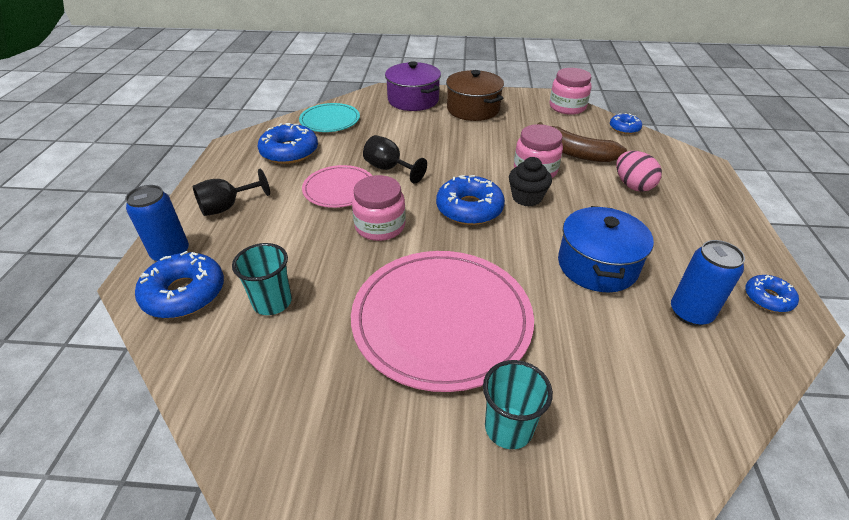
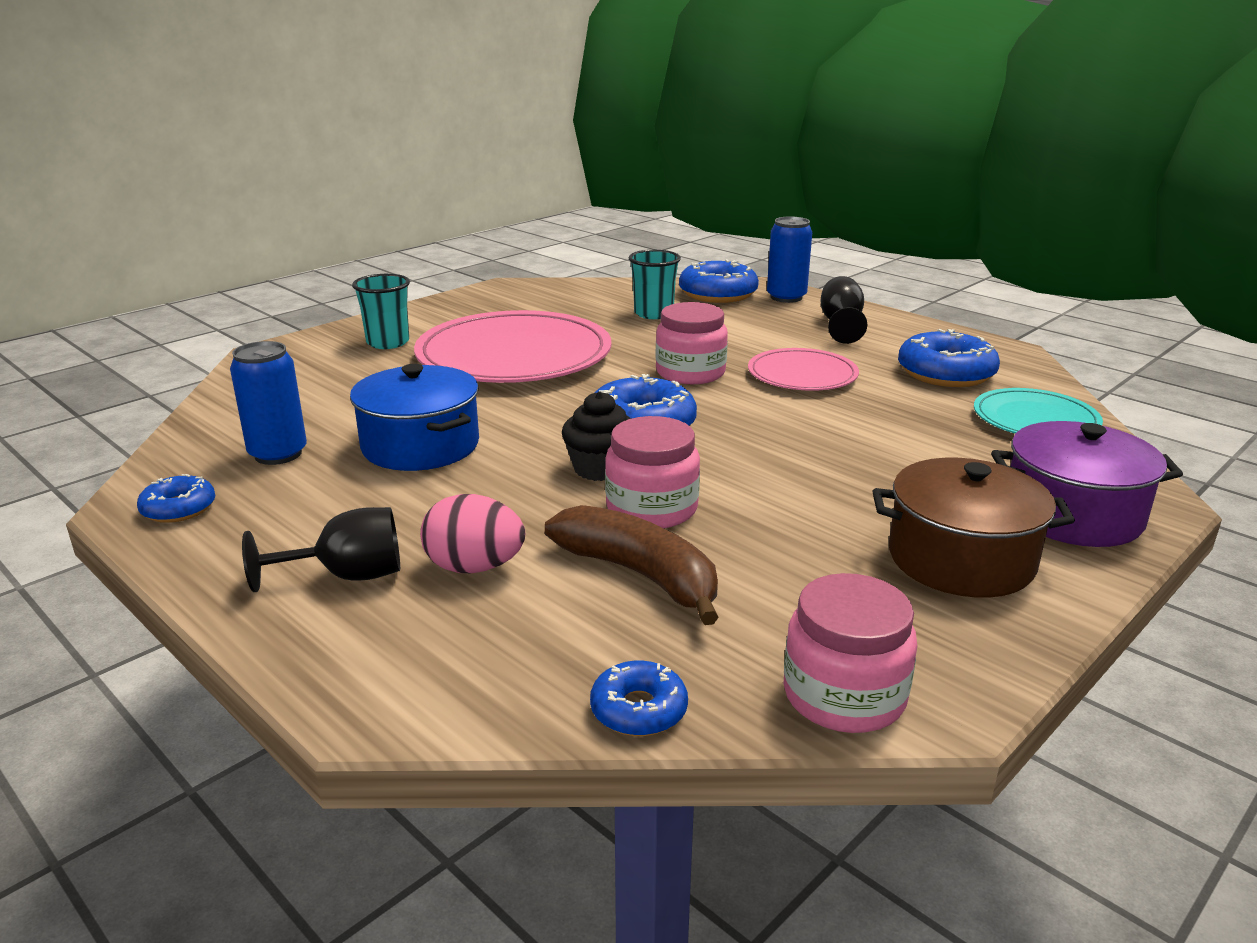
camera: 130 degrees right, 15 degrees down
(389, 169) = (813, 413): black goblet -> black goblet (347, 576)
(575, 153) = (640, 575): brown banana -> brown banana turned 60 degrees clockwise

